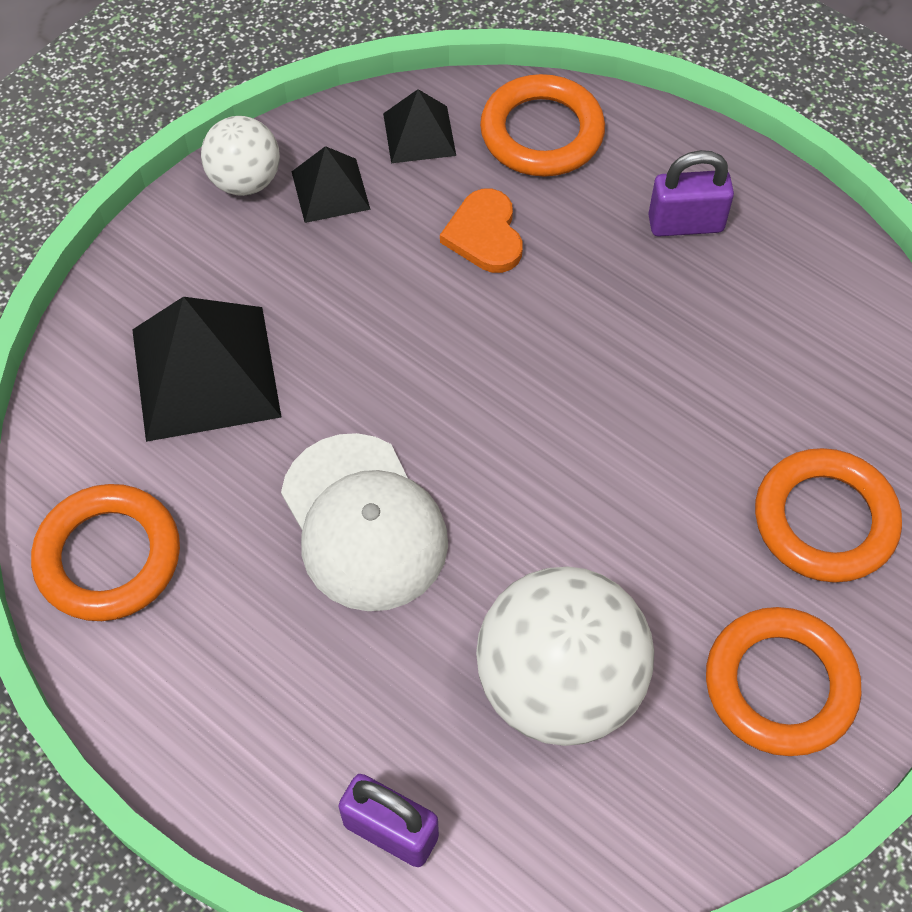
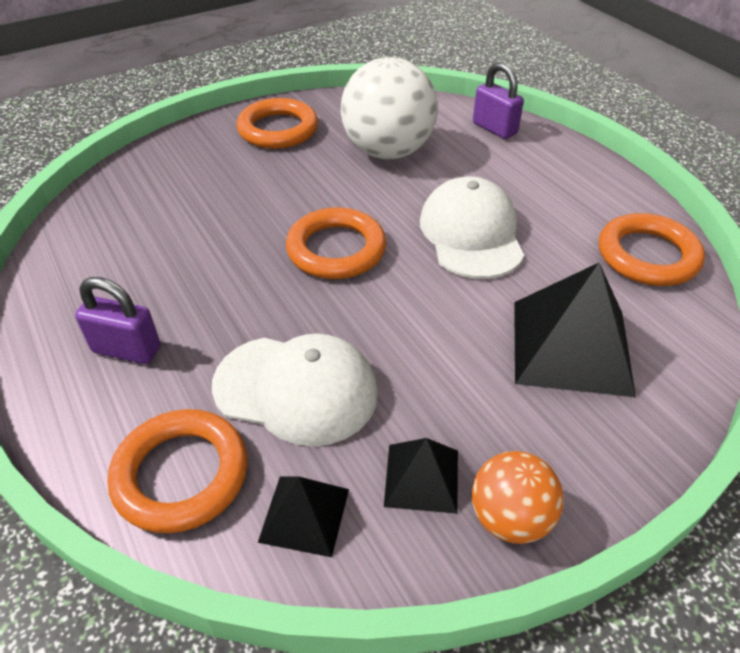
camera: 160 degrees left, 15 degrees down
(245, 181) = (510, 518): white ball -> orange ball
(485, 235) = (296, 389): orange heart -> white cap
(824, 520) = (198, 174): orange ring -> orange ring (336, 249)

